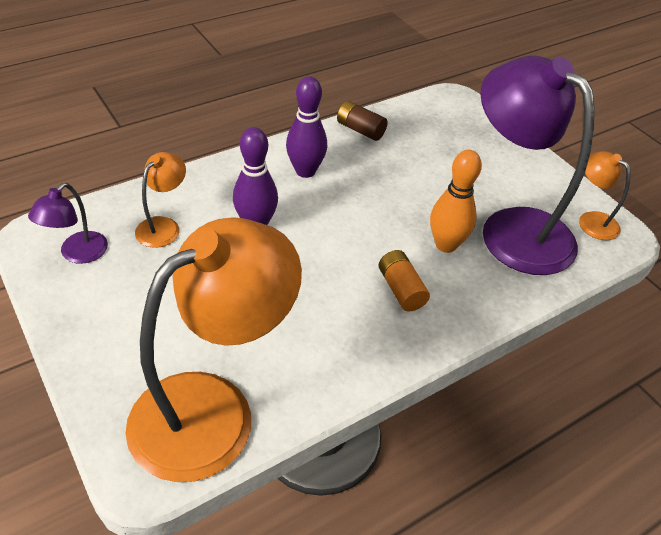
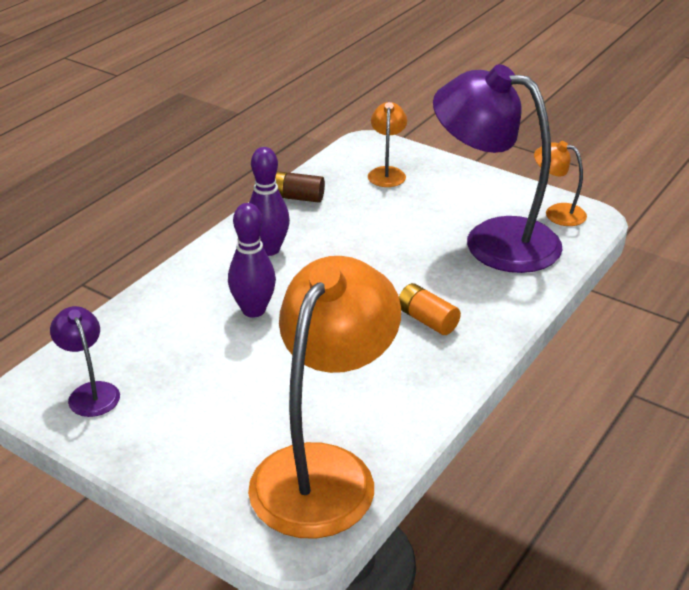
camera: 20 degrees left, 10 degrees down
(77, 254) = (91, 392): purple lamp -> purple lamp turned 150 degrees clockwise
(163, 226) = (161, 340): orange lamp -> orange lamp (387, 173)
(446, 245) = (443, 271): orange bowling pin -> none

